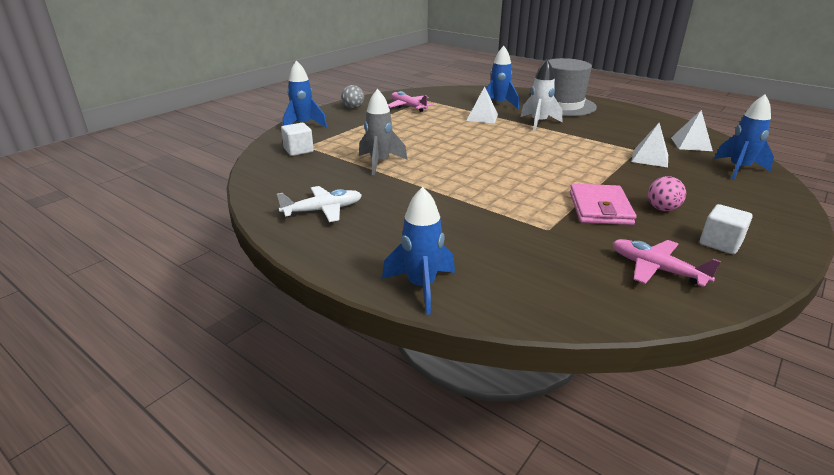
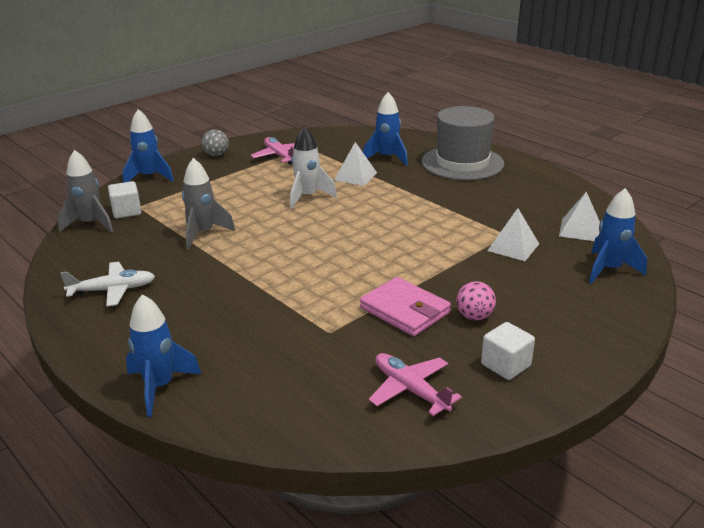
camera: 10 degrees right, 0 degrees up
(270, 161) = (91, 224): none -> grey rocket
(538, 123) = (417, 188): white rocket -> white rocket (307, 197)
(600, 208) = (405, 310): pink wallet -> pink wallet turned 60 degrees counterclockwise

